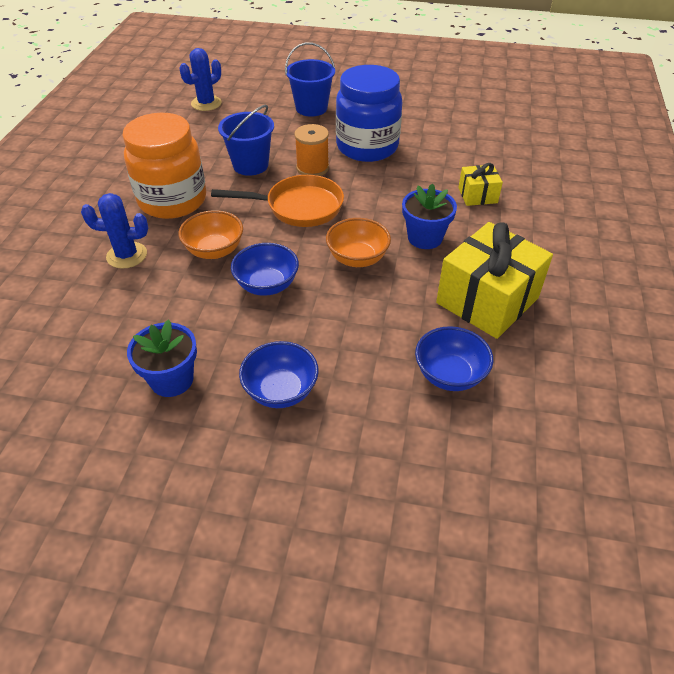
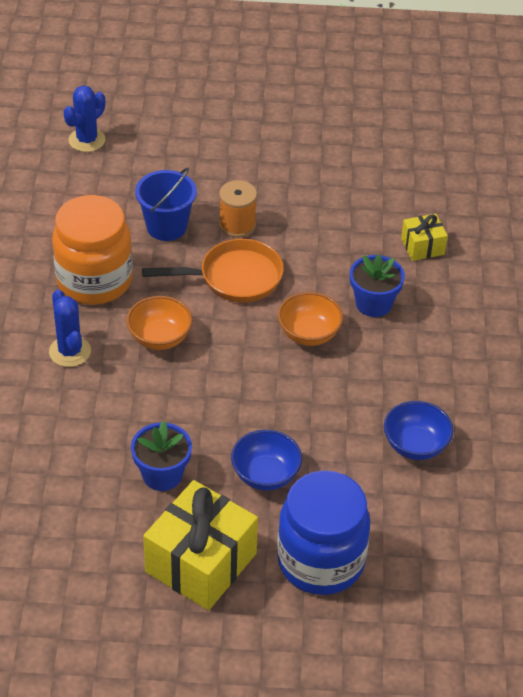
camera: 10 degrees left, 0 degrees up
(127, 255) = (70, 351): blue cactus -> blue cactus turned 75 degrees clockwise
(267, 285) = (224, 372): blue bowl -> none
(311, 108) = (216, 138): blue bucket -> none
(367, 147) = (292, 191): blue jar -> blue jar (320, 561)
(487, 300) = (443, 368): yellow gift -> yellow gift (201, 563)

